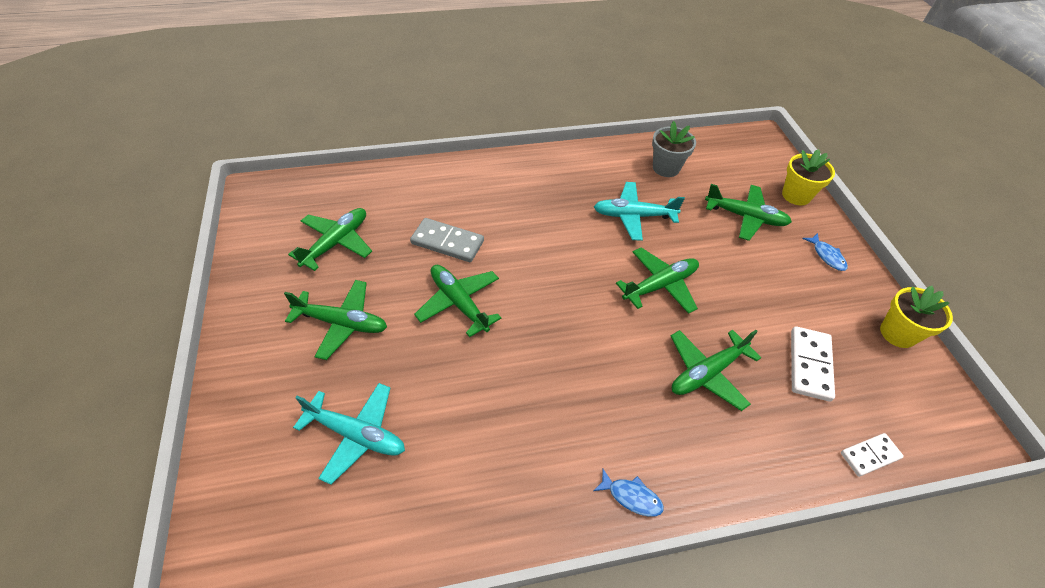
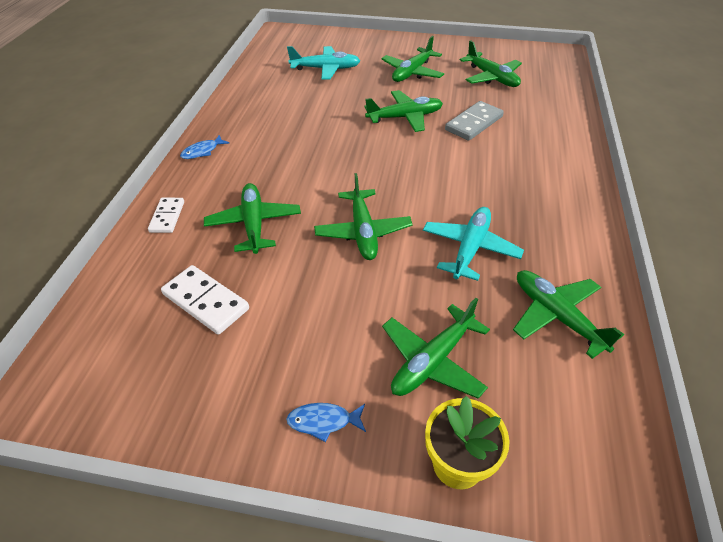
camera: 115 degrees right, 5 degrees down
(356, 435) = (326, 69): turquoise plane -> turquoise plane turned 135 degrees counterclockwise
(666, 168) = (556, 316): grey flower pot -> green plane
(870, 455) = (102, 293): white domino -> white domino (167, 217)
(897, 333) = (172, 419): yellow flower pot -> none

